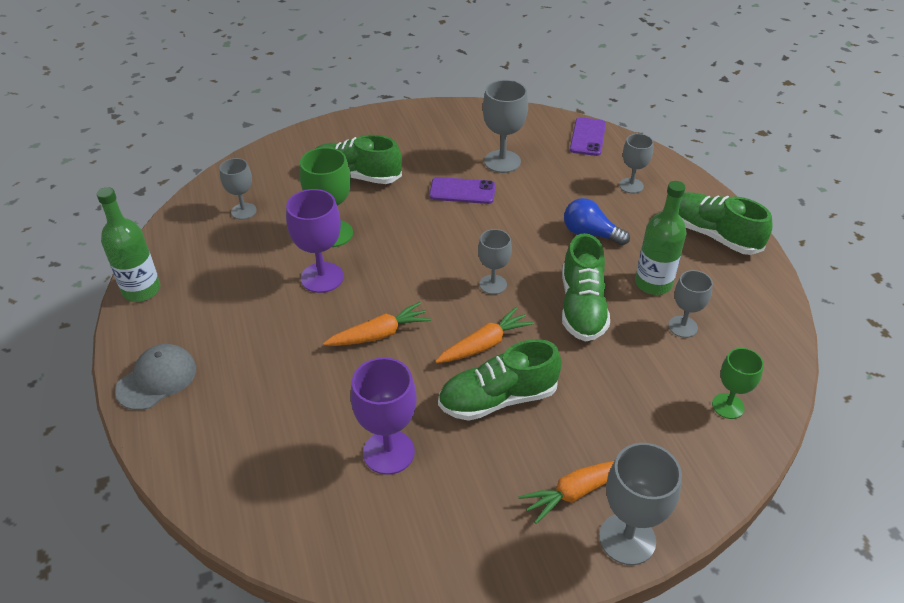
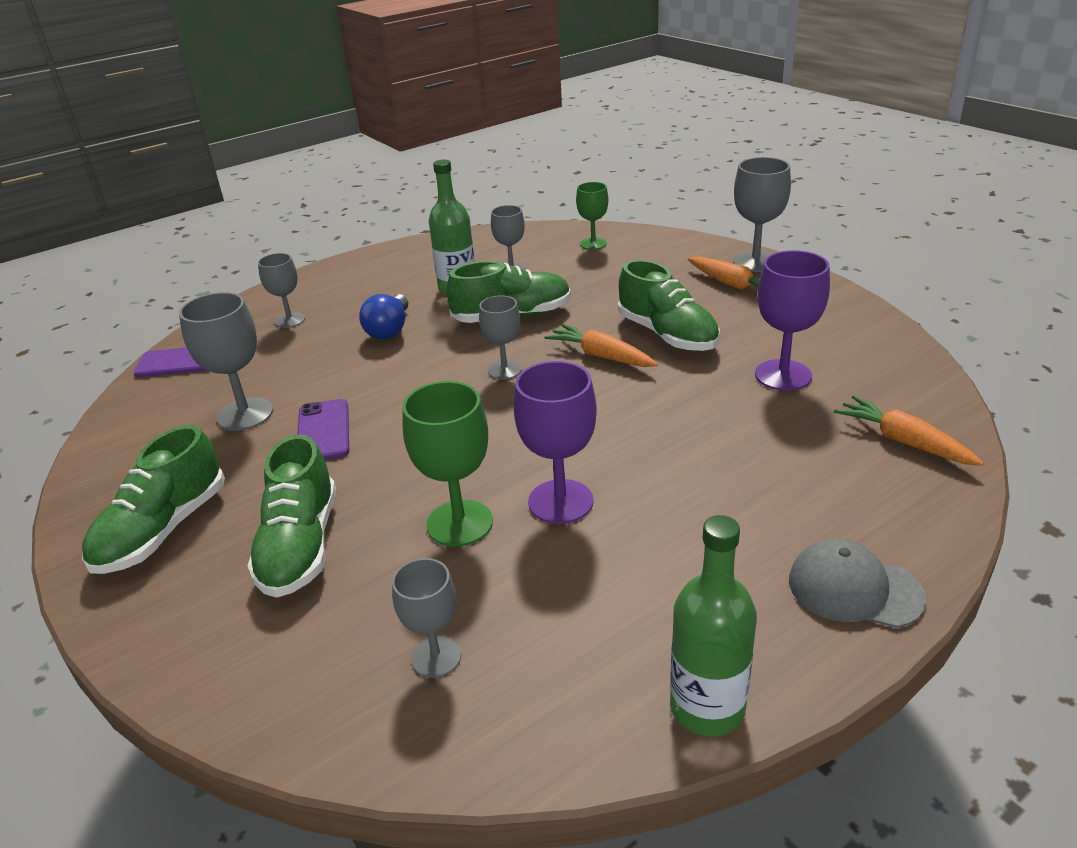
camera: 105 degrees left, 10 degrees down
(379, 334) = (633, 424): orange carrot -> orange carrot (903, 441)
(713, 235) = (369, 271): green shoe -> green shoe (162, 530)

